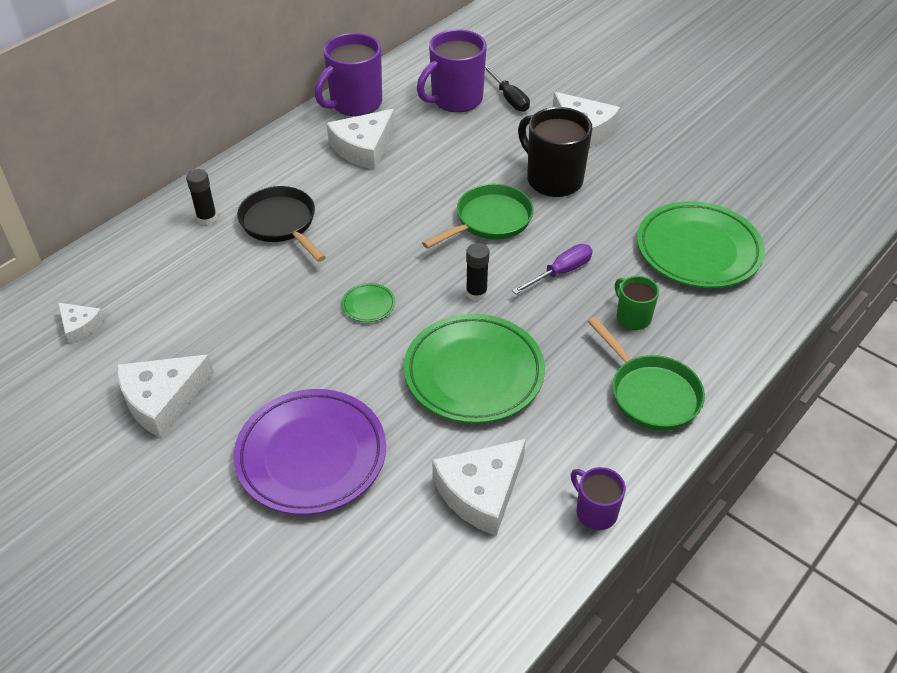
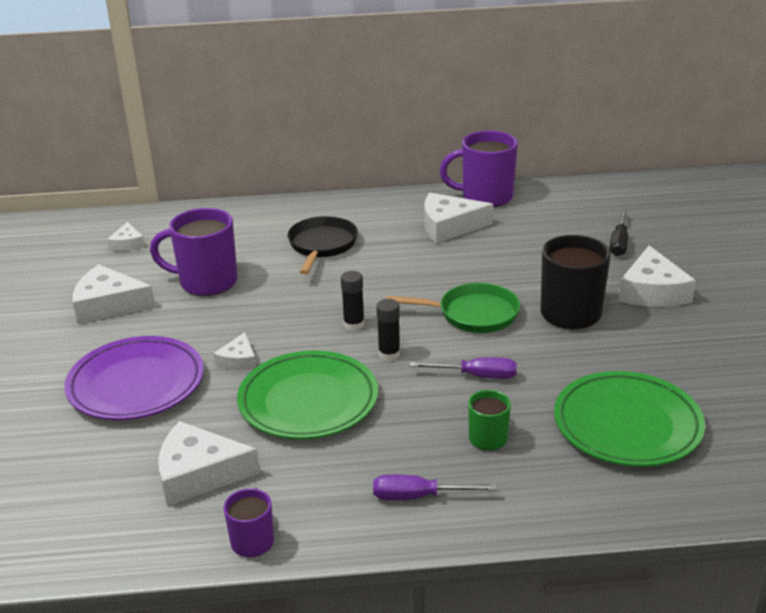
camera: 45 degrees right, 15 degrees down
(207, 218) = (282, 221): black glue stick -> black glue stick (354, 324)
(367, 375) = (238, 360): none -> white cheese
(368, 305) = (303, 321): green plate -> none
(455, 100) = (570, 225): purple mug -> purple mug (206, 282)
(650, 394) = (419, 496): green pan -> purple screwdriver

